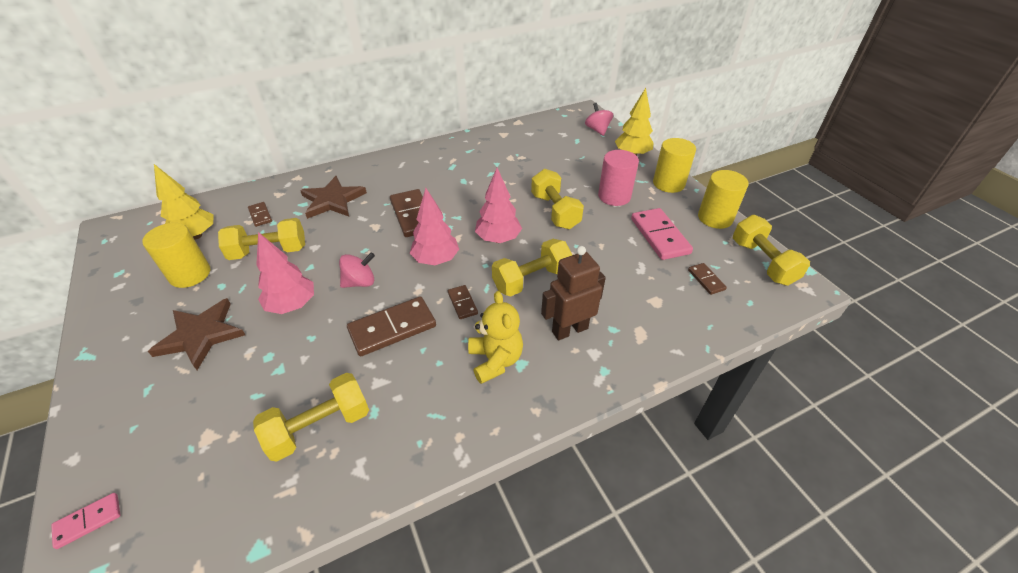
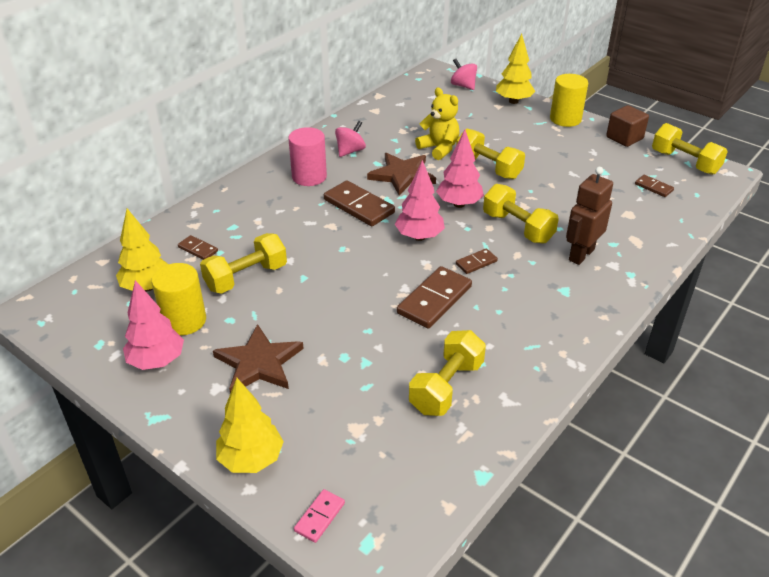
camera: 25 degrees left, 5 degrees down
(103, 429) = (251, 459): none -> yellow tree
(292, 305) = (322, 312): pink tree -> pink tree (157, 361)
(332, 200) = (262, 215): brown star -> brown star (402, 175)
(360, 282) = (367, 275): pink spinning top -> pink spinning top (350, 151)
(462, 303) = (476, 263): brown domino -> brown domino turned 75 degrees counterclockwise
(495, 360) = (543, 294): yellow teddy bear -> yellow teddy bear (439, 148)
(531, 280) = (518, 227): yellow dumbbell -> yellow dumbbell turned 75 degrees counterclockwise
(614, 196) = (528, 141): pink cylinder -> pink cylinder (309, 177)
(660, 236) = (592, 164): pink domino -> none
(715, 218) = (624, 138): yellow cylinder -> brown cube

